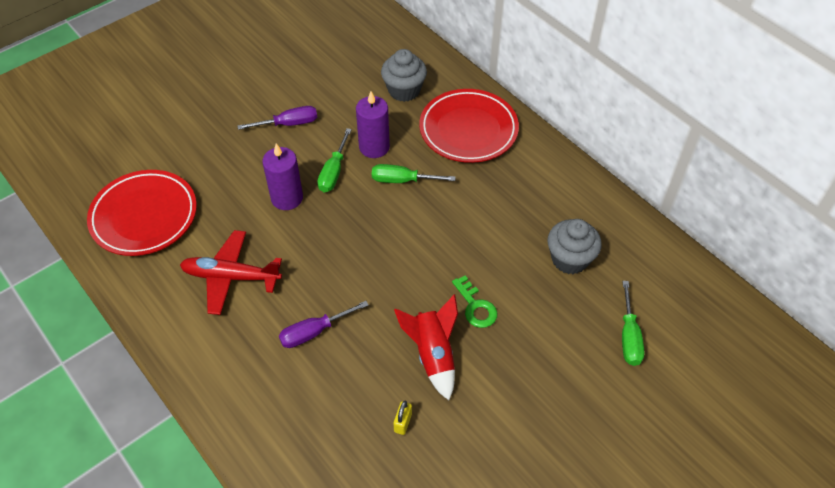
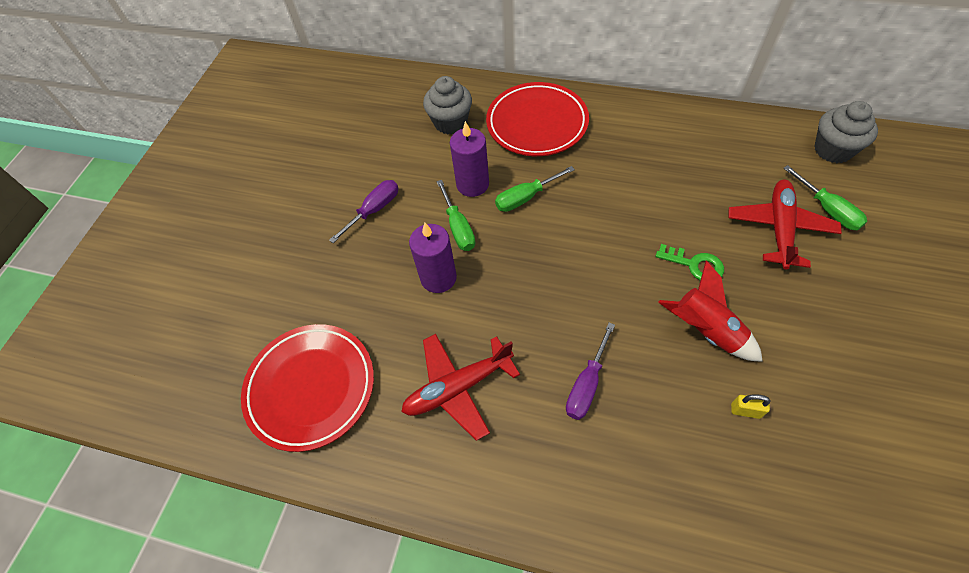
camera: 30 degrees left, 5 degrees up
(403, 423) = (745, 411): yellow padlock -> yellow padlock turned 60 degrees counterclockwise
(569, 259) = (722, 178): grey cupcake -> grey cupcake (833, 150)
(572, 324) = (779, 228): none -> red plane

